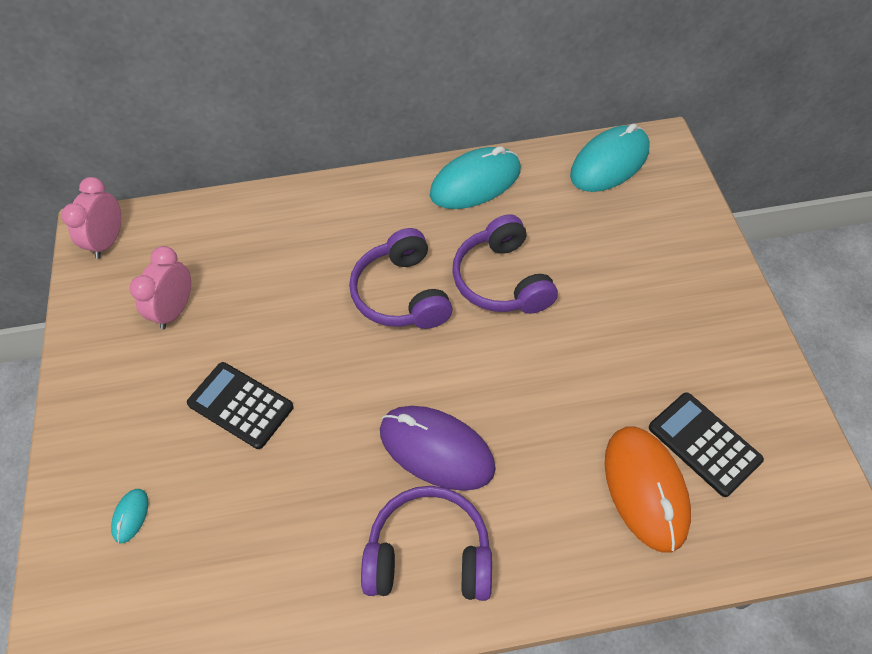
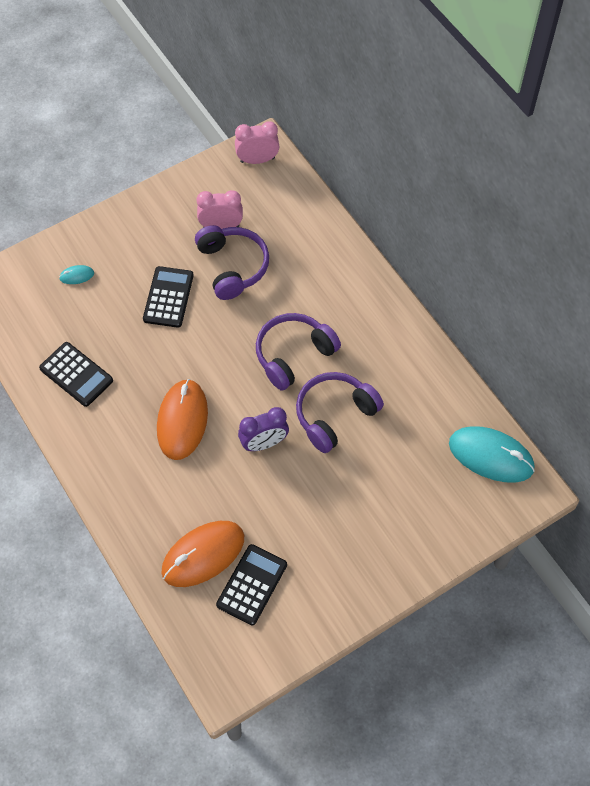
camera: 65 degrees right, 5 degrees up
(295, 571) = (76, 374): none -> black calculator
(429, 554) = (112, 442): purple headphones -> purple headphones (232, 266)
(436, 449) = (182, 421): purple mouse -> orange mouse
(475, 182) = (421, 365): turquoise mouse -> none
(509, 365) = (264, 443): none -> purple clock

